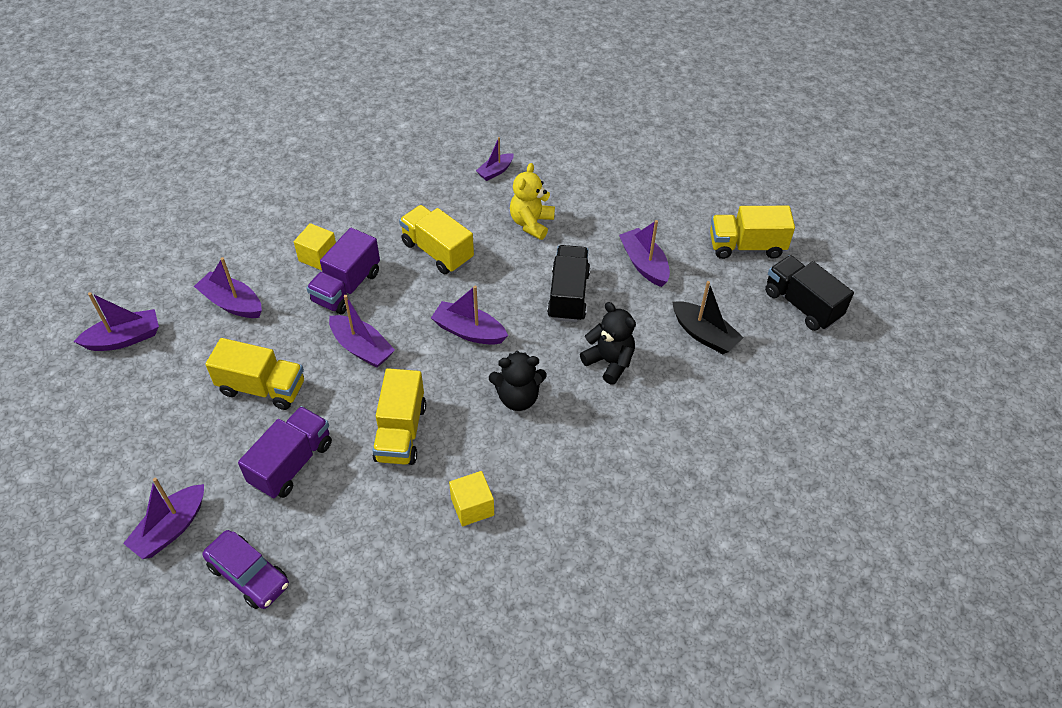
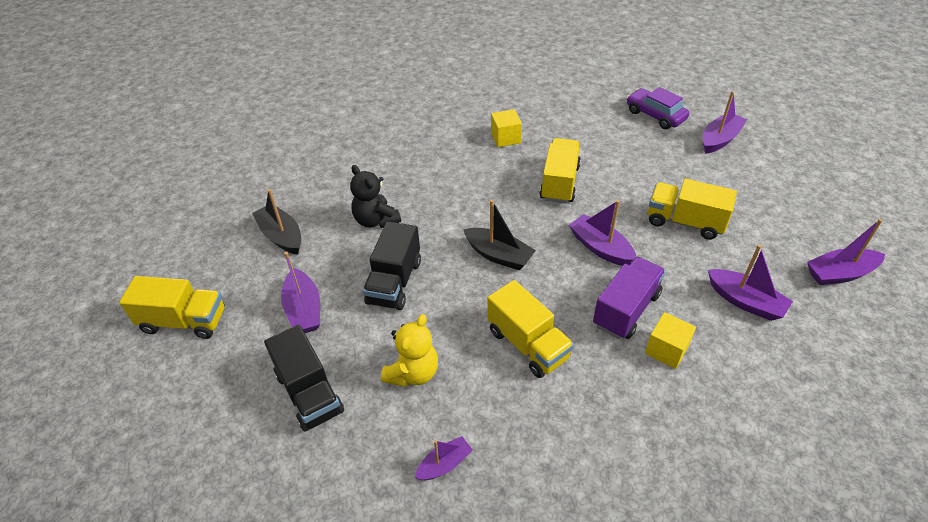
camera: 170 degrees left, 5 degrees down
(292, 463) = (643, 169): purple truck -> none
(469, 331) = (498, 255): purple boat -> black boat
(518, 398) = (461, 199): black teddy bear -> none
(802, 305) = (174, 255): black truck -> black truck (309, 393)

